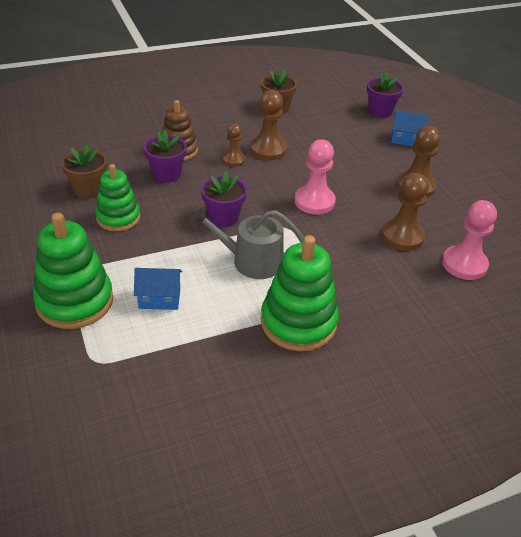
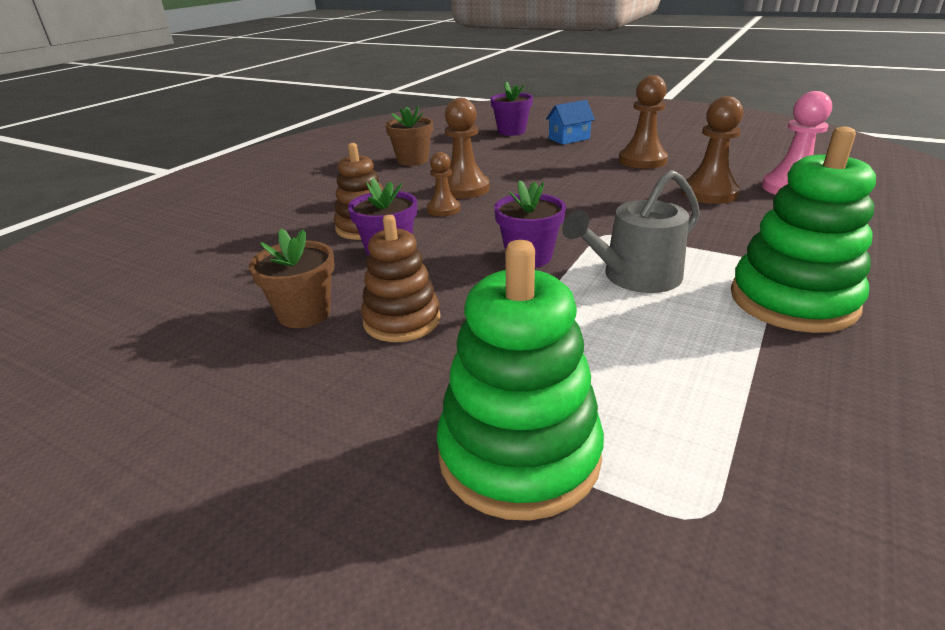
camera: 35 degrees left, 10 degrees down
(118, 218) = (402, 320): green stacking toy -> brown stacking toy
(159, 299) = (620, 372): blue house -> none
(314, 201) = (588, 204): pink pawn -> none

